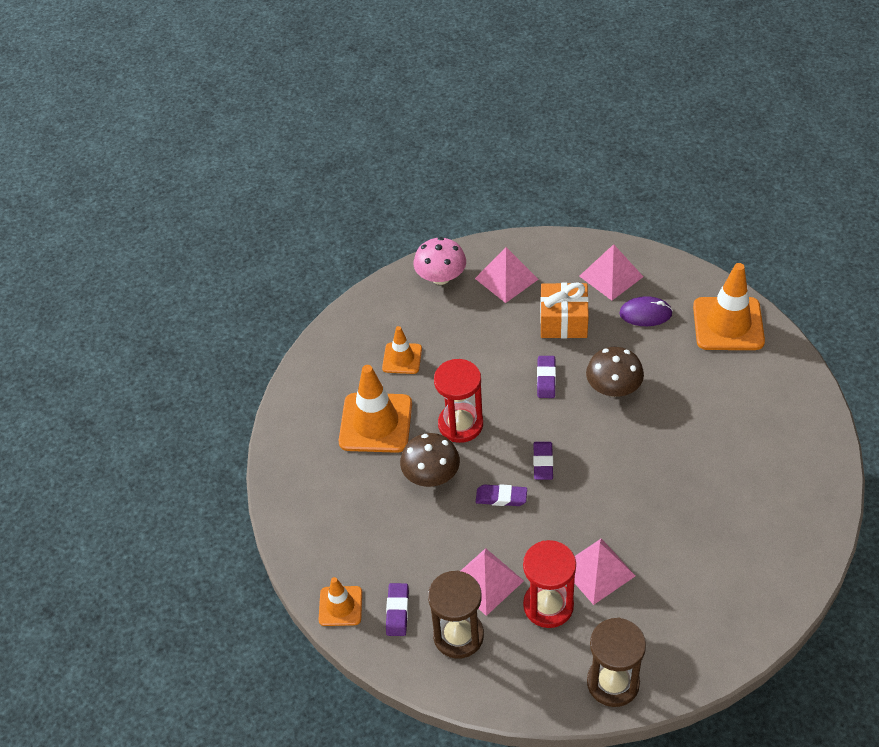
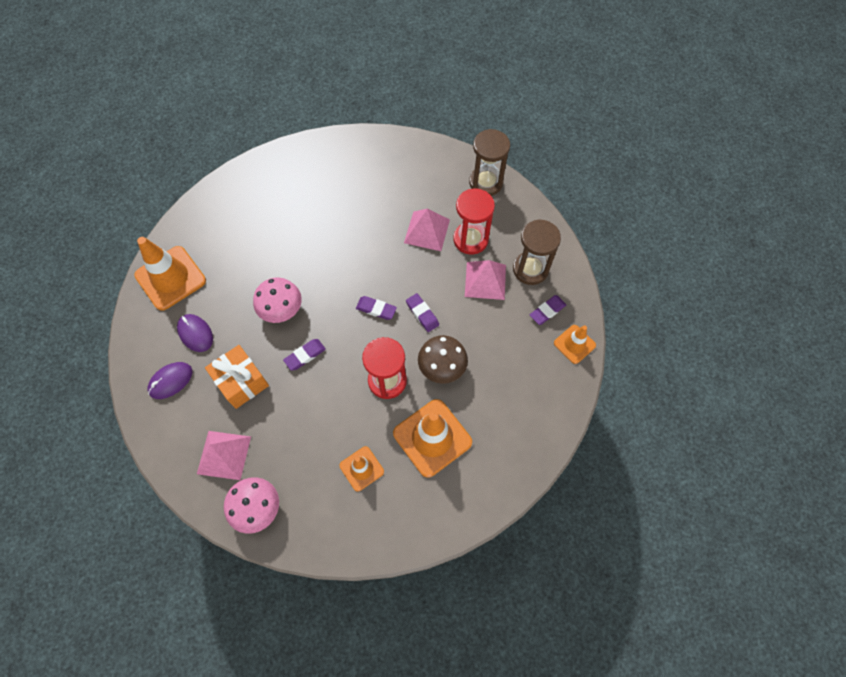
camera: 135 degrees left, 15 degrees up
(543, 462) = (376, 309): purple eraser -> purple eraser turned 60 degrees clockwise
(611, 276) = (170, 381): pink pyramid -> purple mouse
(613, 388) = (281, 309): brown mushroom -> pink mushroom

